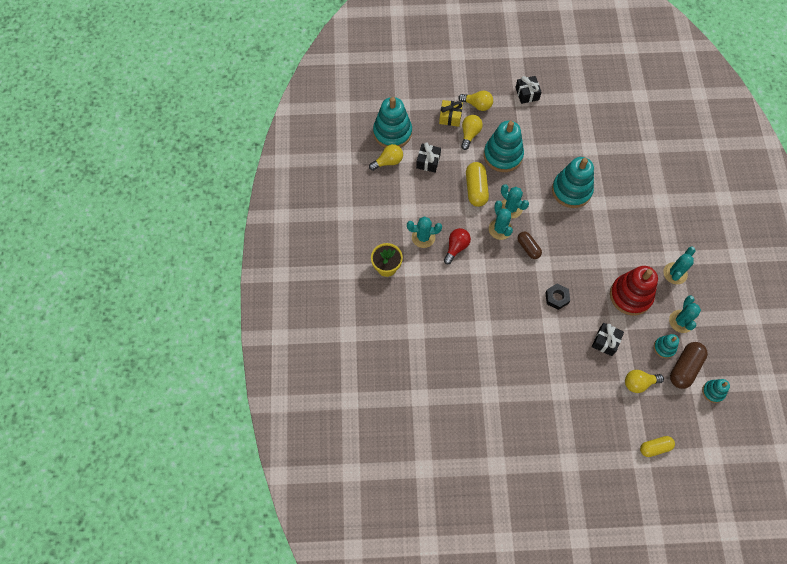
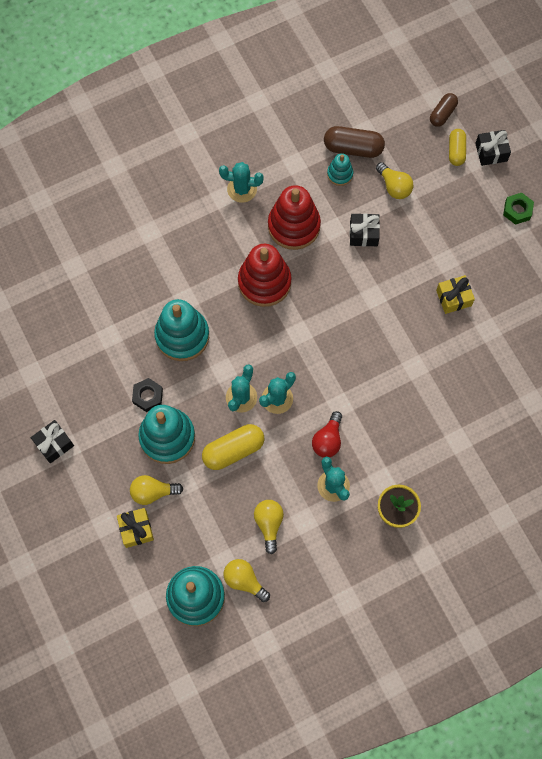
camera: 115 degrees left, 5 degrees up
(428, 161) = (220, 528): black gift -> black gift (491, 152)
(456, 247) = (328, 440): red light bulb -> red light bulb turned 75 degrees counterclockwise
(477, 105) = (100, 502): yellow light bulb -> yellow light bulb (269, 524)
(526, 381) = (453, 298): none -> yellow gift
(528, 248) = (287, 357): brown capsule -> brown capsule (442, 114)
(557, 298) = (336, 302): black nut -> black nut (148, 396)
(582, 469) = (517, 210): none -> green nut
(592, 257) = (264, 282): none -> red stacking toy
(655, 448) = (456, 151): yellow capsule -> yellow capsule turned 45 degrees clockwise
(681, 321) = (299, 166): turquoise cactus -> none
(713, 392) = (365, 115): turquoise stacking toy -> none

